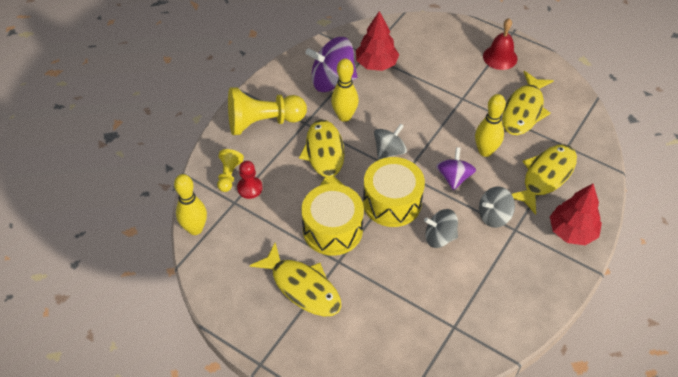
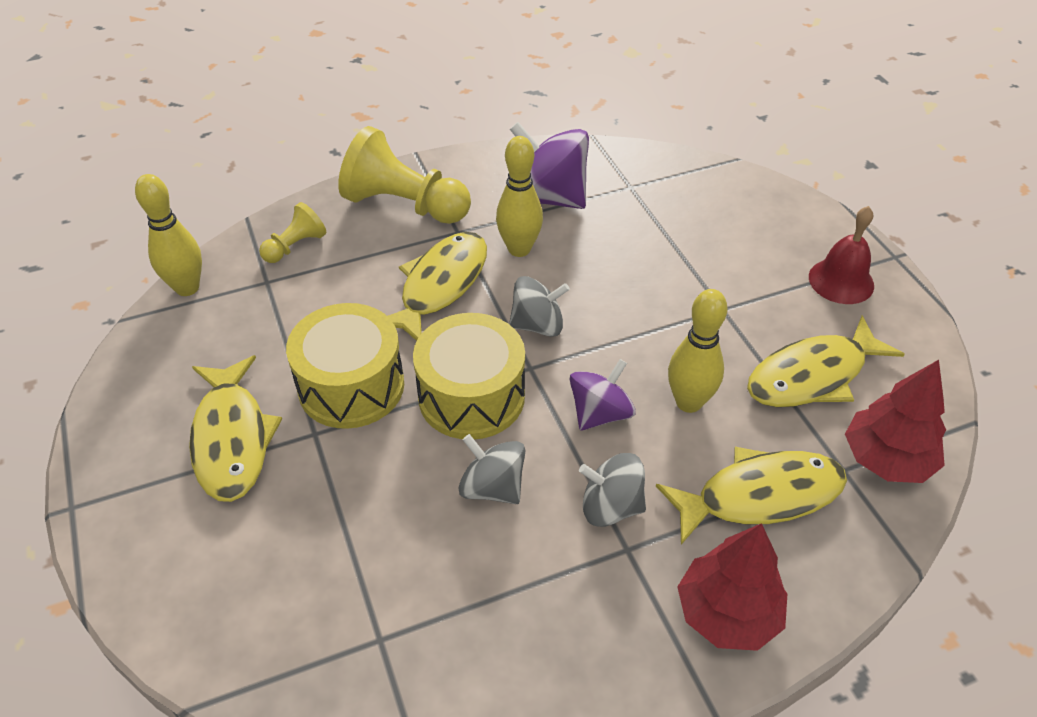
camera: 35 degrees right, 5 degrees down
(250, 188) = (303, 275): red pawn -> none
(376, 64) = (632, 204): red tree -> red tree (886, 459)

